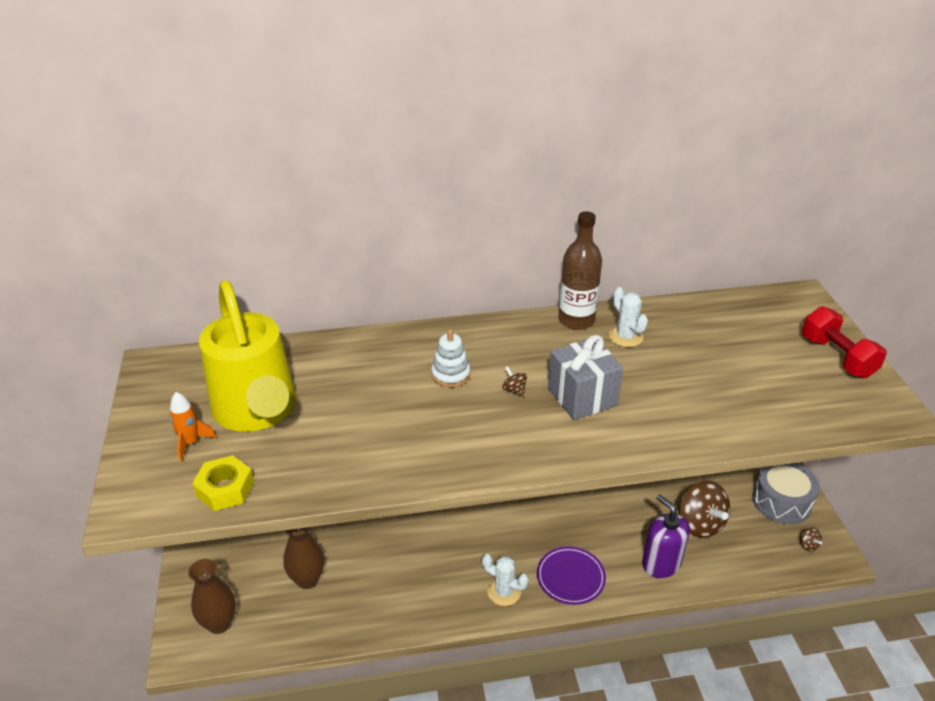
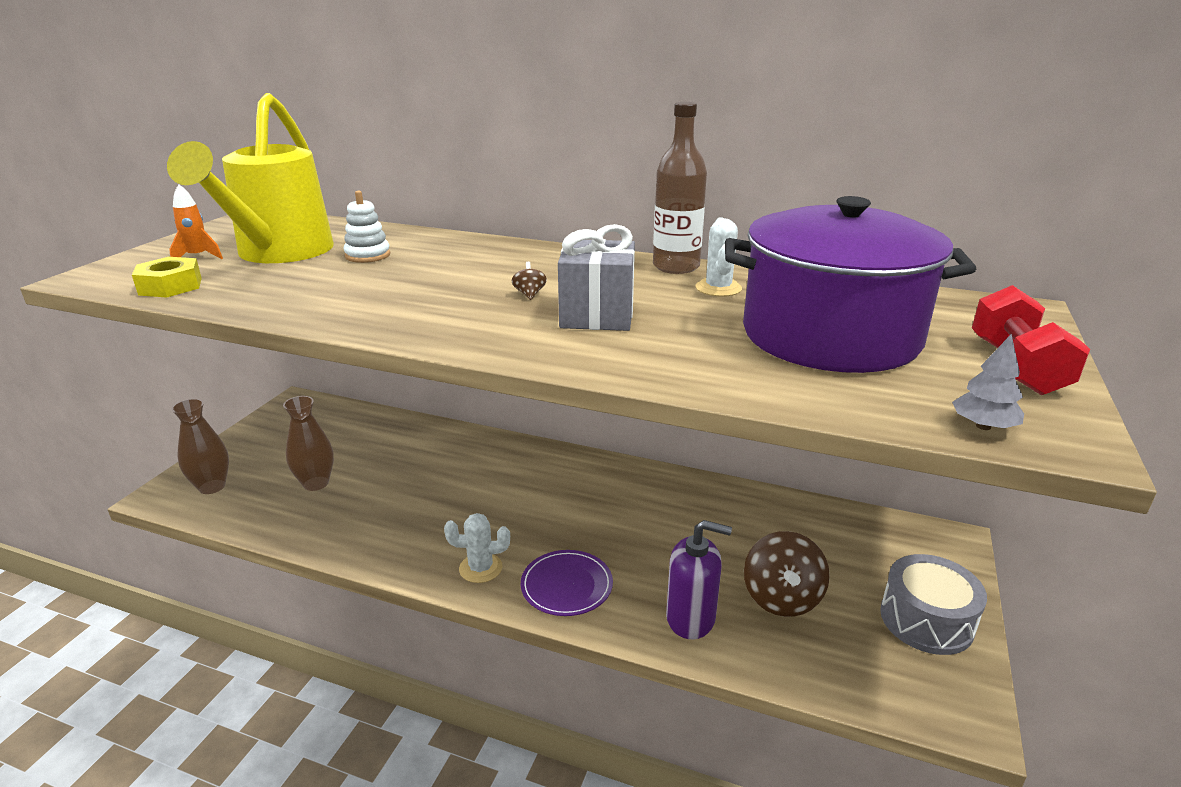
camera: 30 degrees right, 10 degrees down
(450, 374) = (482, 271): white stacking toy -> white stacking toy (367, 255)
(504, 592) = (480, 568): white cactus -> white cactus turned 60 degrees counterclockwise
(661, 563) = (691, 618): purple soap dispenser -> purple soap dispenser turned 105 degrees clockwise
(729, 364) = (830, 336): none -> purple pot
(808, 545) = (930, 686): brown spinning top -> none
(856, 416) = (983, 426): none -> grey tree

